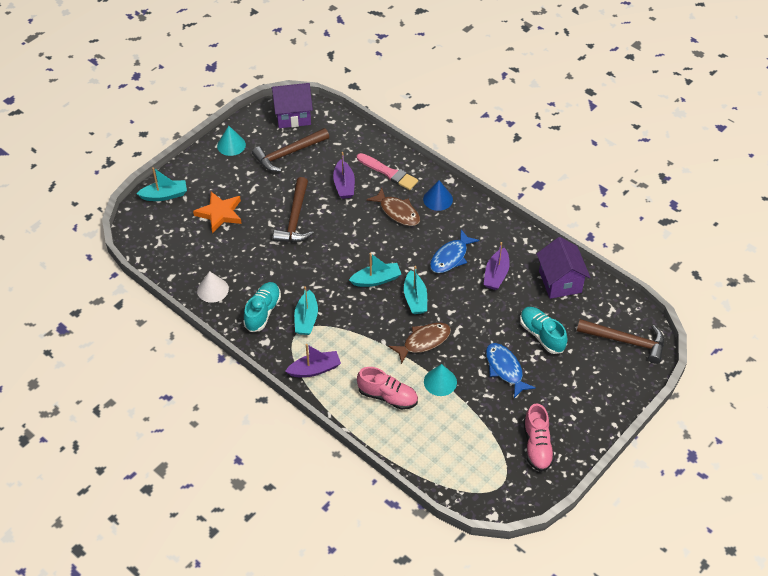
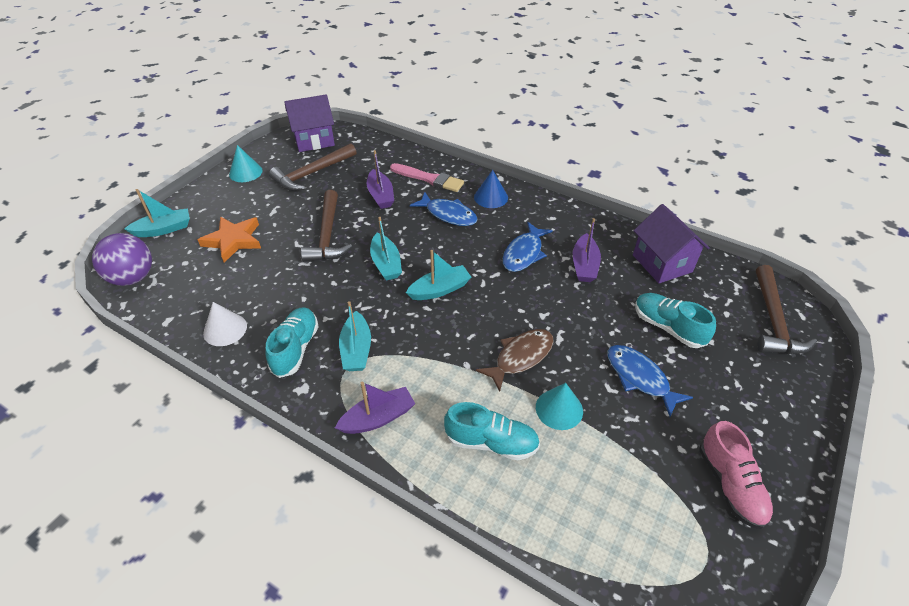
camera: 10 degrees left, 5 degrees down
(143, 237) = (133, 277): none -> purple ball
(388, 396) = (491, 442): pink shoe -> turquoise shoe
(397, 212) = (448, 214): brown fish -> blue fish
(415, 298) = (494, 305): turquoise boat -> turquoise boat (386, 263)
(626, 341) = (773, 320): brown hammer -> brown hammer turned 90 degrees clockwise

